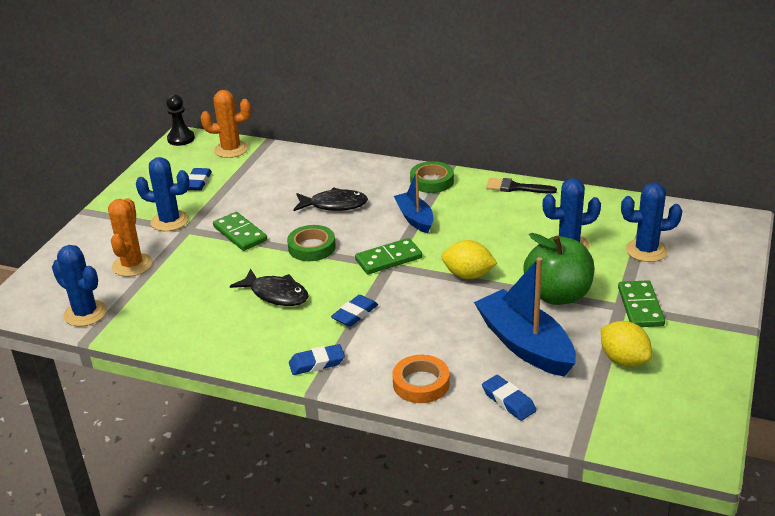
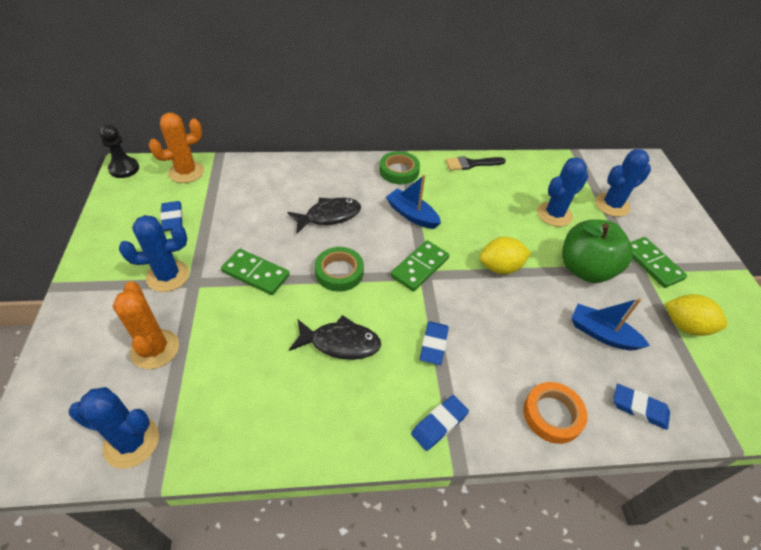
camera: 30 degrees left, 15 degrees up
(525, 344) = (602, 334): blue boat -> blue boat, size x0.60

